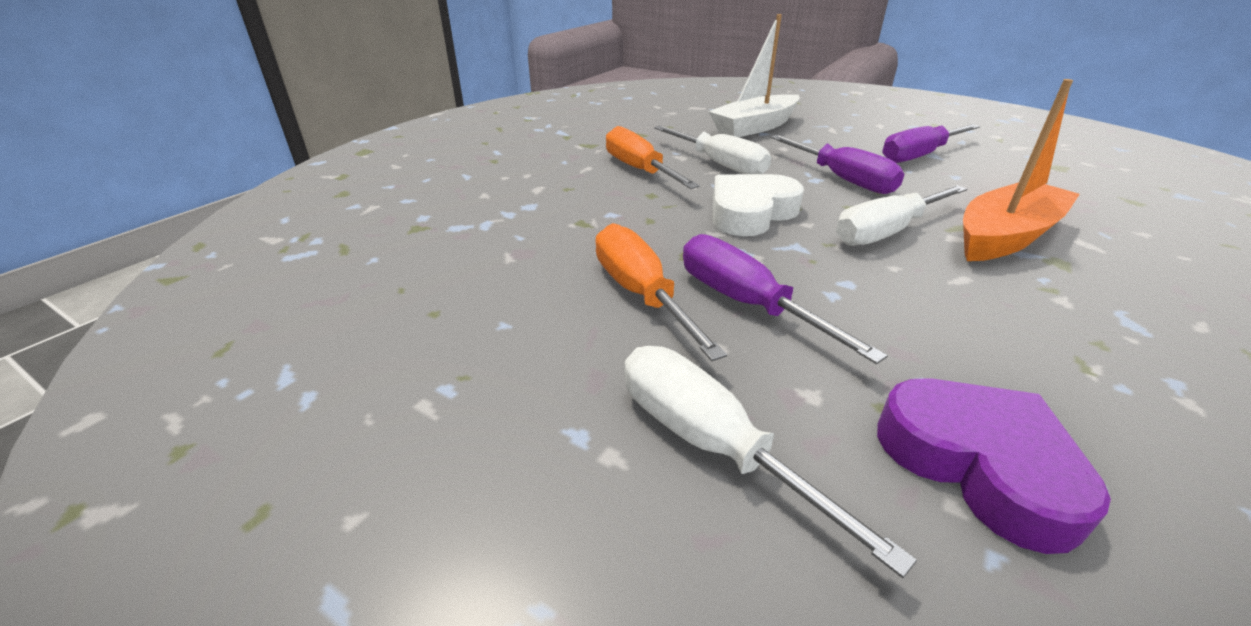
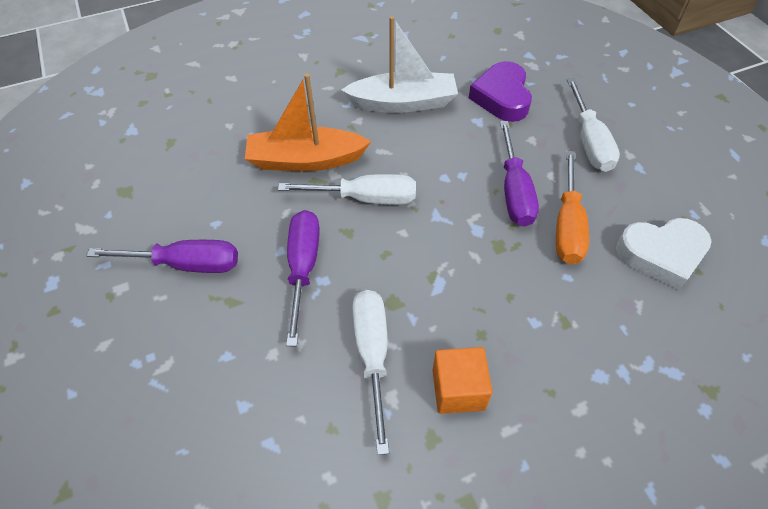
camera: 145 degrees left, 20 degrees up
(640, 170) = (458, 389): orange screwdriver -> orange cube
(750, 213) = (428, 264): white heart -> white heart (661, 255)
(755, 127) = (232, 429): white boat -> white boat (403, 103)

